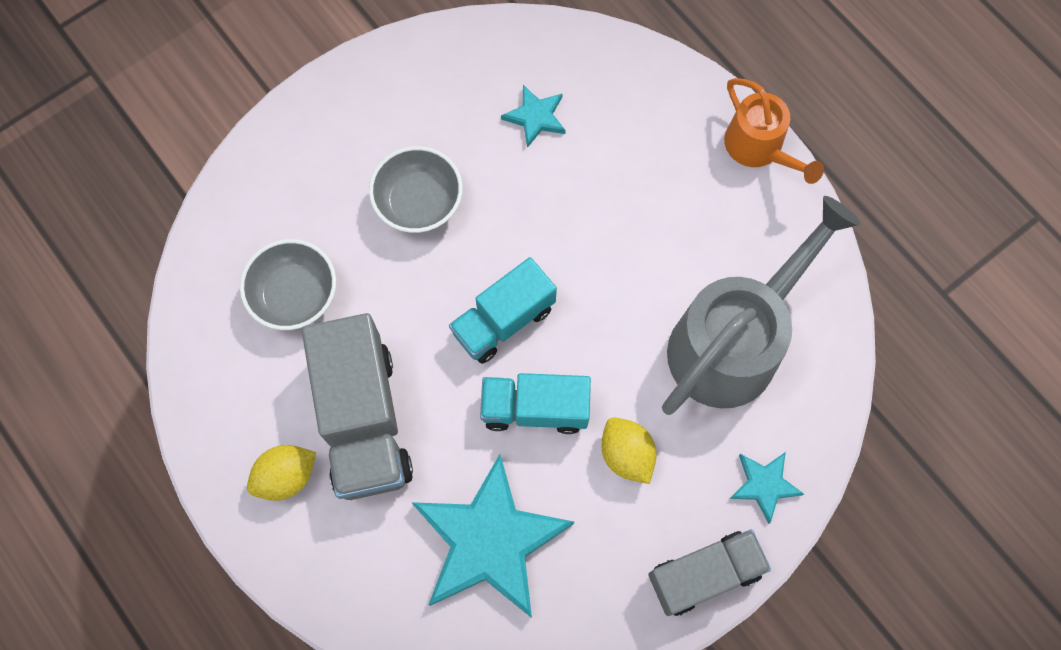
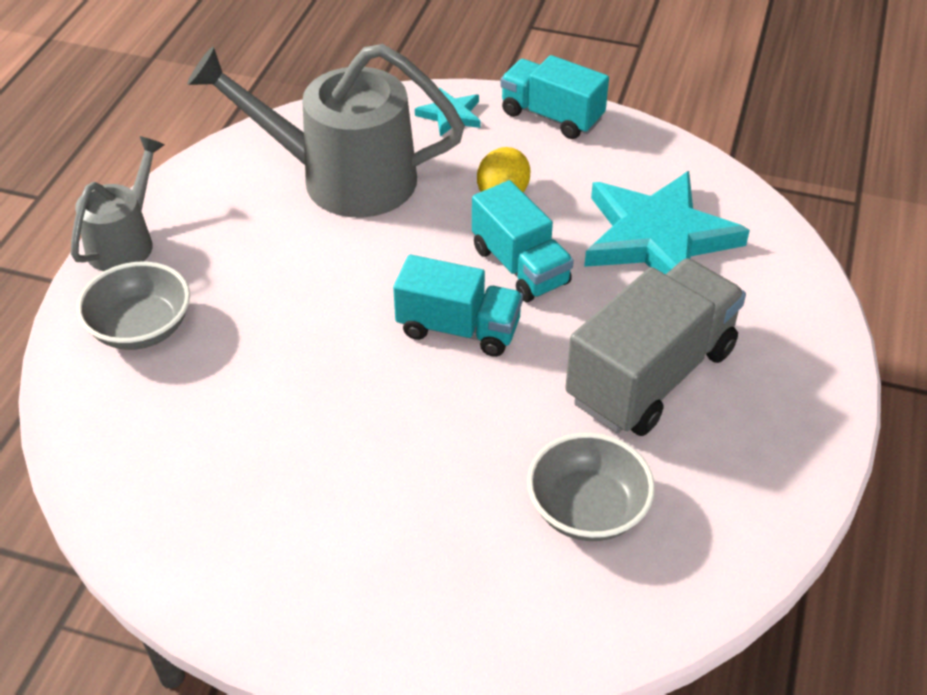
camera: 125 degrees left, 25 degrees down
(286, 476) = (759, 400): yellow lemon -> none
(419, 202) = (389, 465): grey bowl -> grey bowl (141, 328)
(535, 117) = (206, 422): turquoise star -> none
(704, 574) = (551, 116): grey truck -> turquoise truck
(759, 148) = (125, 241): orange watering can -> grey watering can

